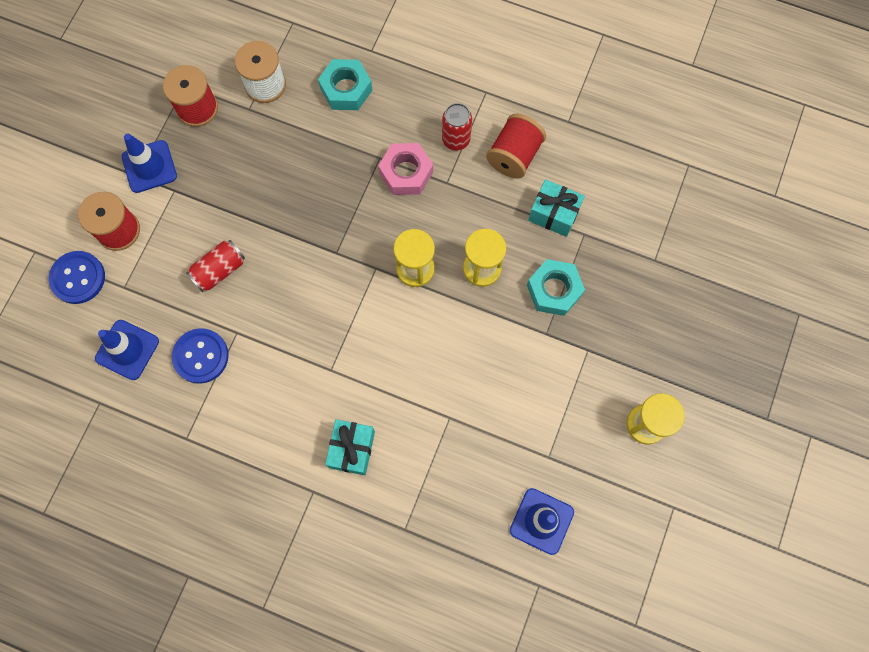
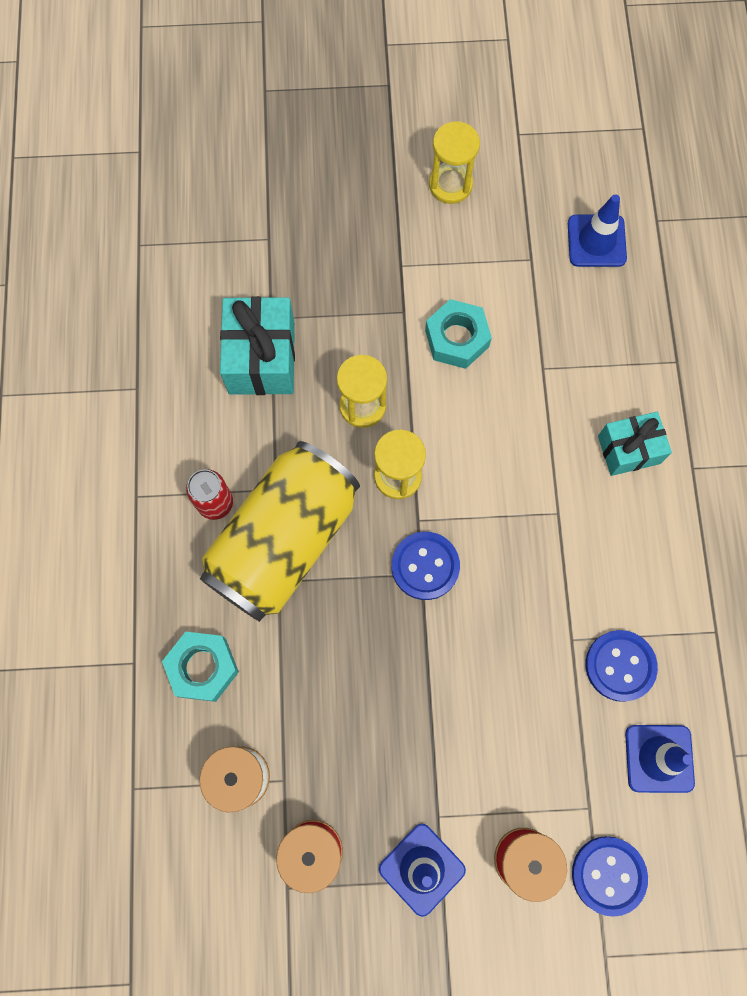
camera: 115 degrees left, 0 degrees up
(219, 270) = (510, 700): red can -> none
(340, 257) = (425, 566): none -> blue button
(406, 173) = (284, 541): pink nut -> yellow can
(514, 156) = (208, 429): red spool -> none
(554, 214) = (261, 358): turquoise gift -> turquoise gift, size x1.52
(554, 290) = (351, 323): turquoise nut -> turquoise nut (457, 338)

